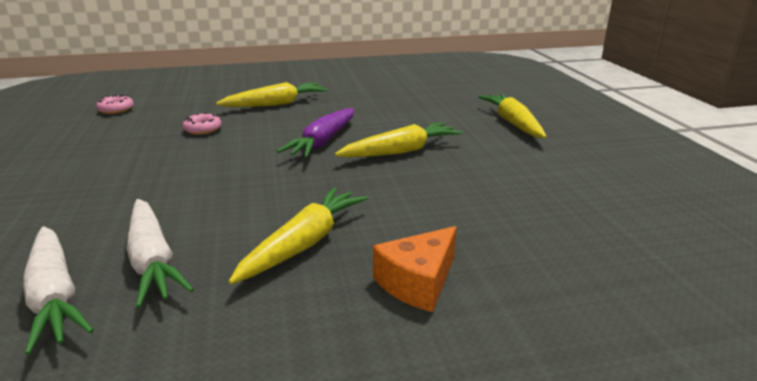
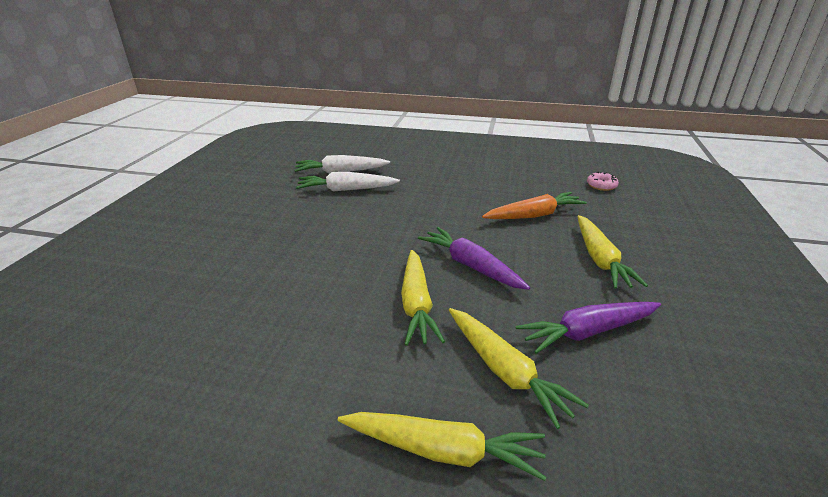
camera: 115 degrees right, 5 degrees up
(203, 129) = (534, 215): pink donut -> orange carrot
(304, 244) = (315, 228): yellow carrot -> yellow carrot (505, 371)
(373, 103) = (588, 332): none -> purple carrot
(418, 282) = (237, 253): orange cheese -> none

